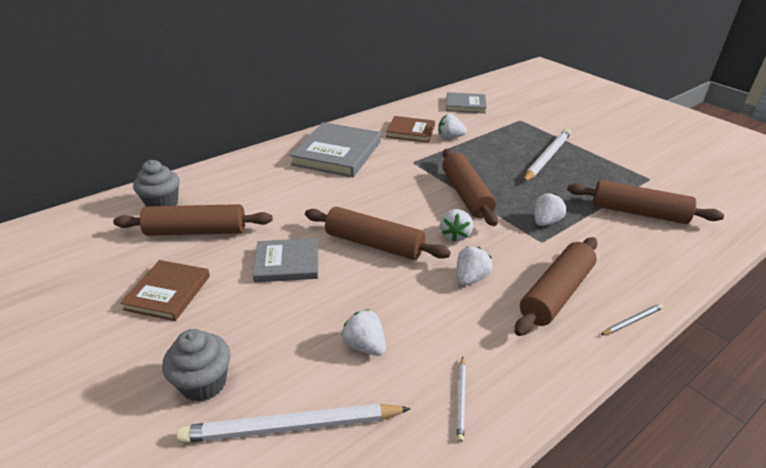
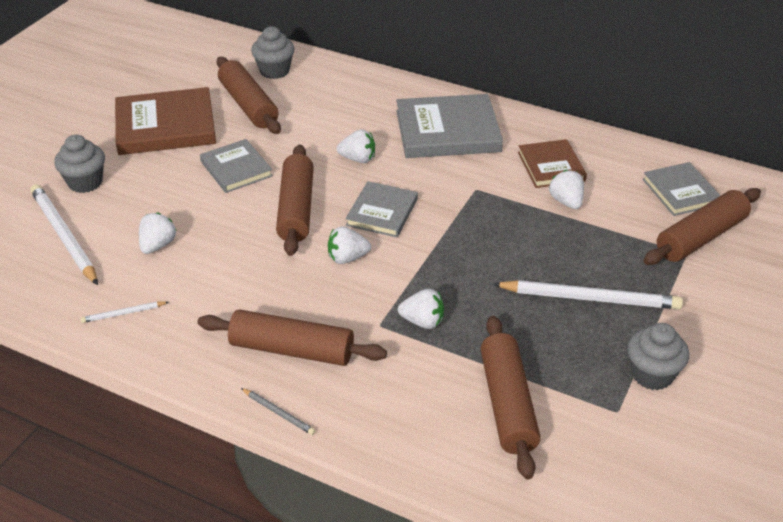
camera: 65 degrees right, 5 degrees up
(168, 292) = (165, 126): brown book -> brown book, size x1.66
(410, 205) = (382, 212): none -> grey book
(466, 194) = (435, 247): brown rolling pin -> brown rolling pin (701, 237)
(470, 278) = (281, 285): white strawberry -> white strawberry (358, 159)
(620, 159) = (652, 374): none -> grey cupcake

